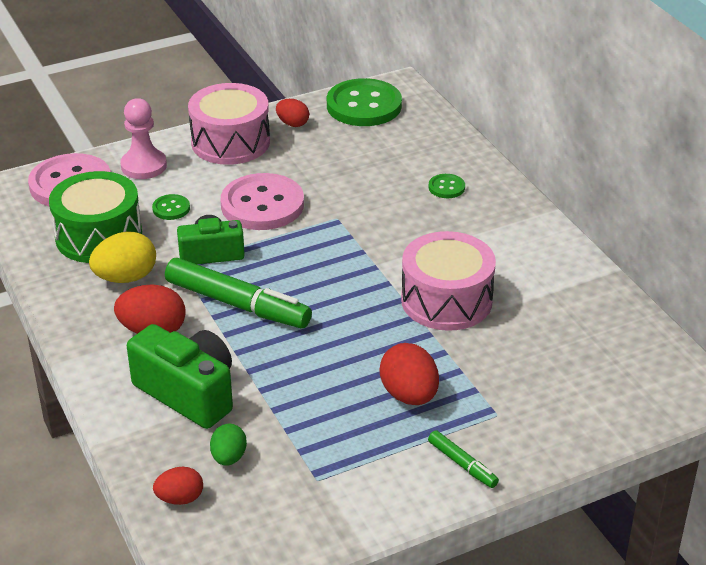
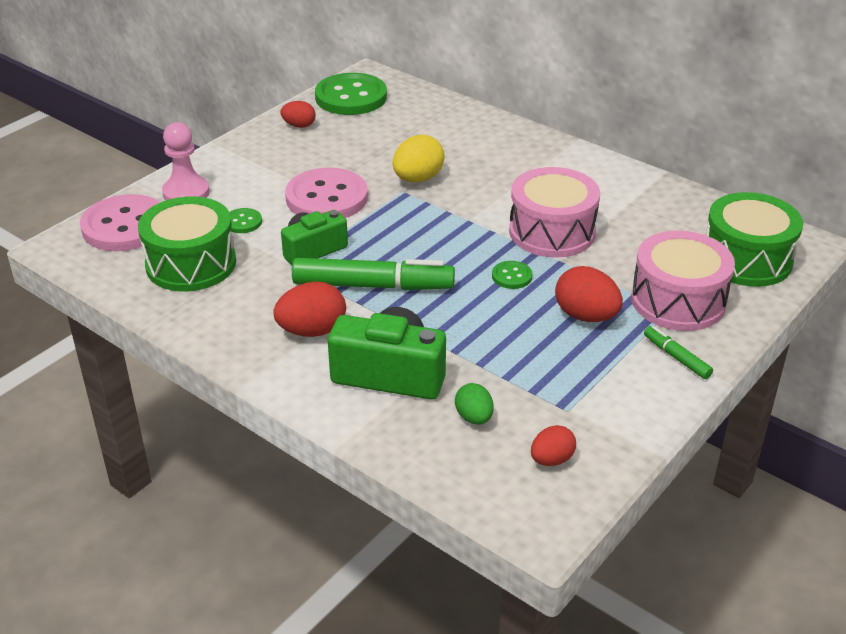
camera: 25 degrees left, 0 degrees up
(126, 278) = (247, 292): yellow egg -> yellow egg (418, 179)
(180, 498) = (459, 468): red egg -> red egg (551, 460)
(230, 142) = (254, 153): pink drum -> pink drum (678, 301)
(446, 187) = (476, 144): green button -> green button (512, 276)
(462, 464) = (676, 357): green marker -> green marker turned 150 degrees counterclockwise
(621, 388) = (746, 259): none -> green drum

